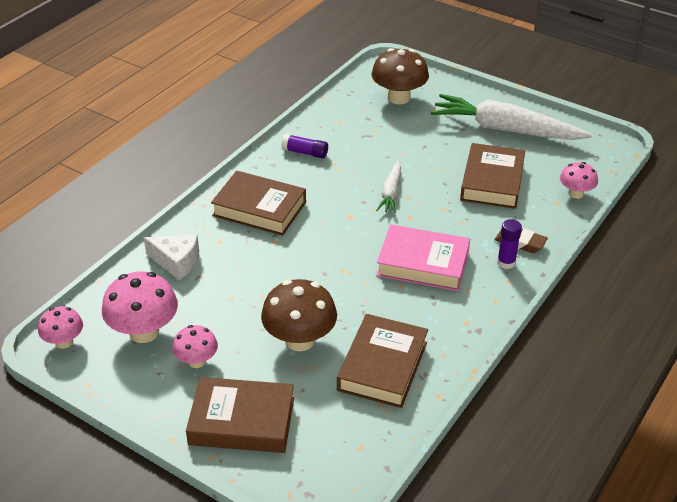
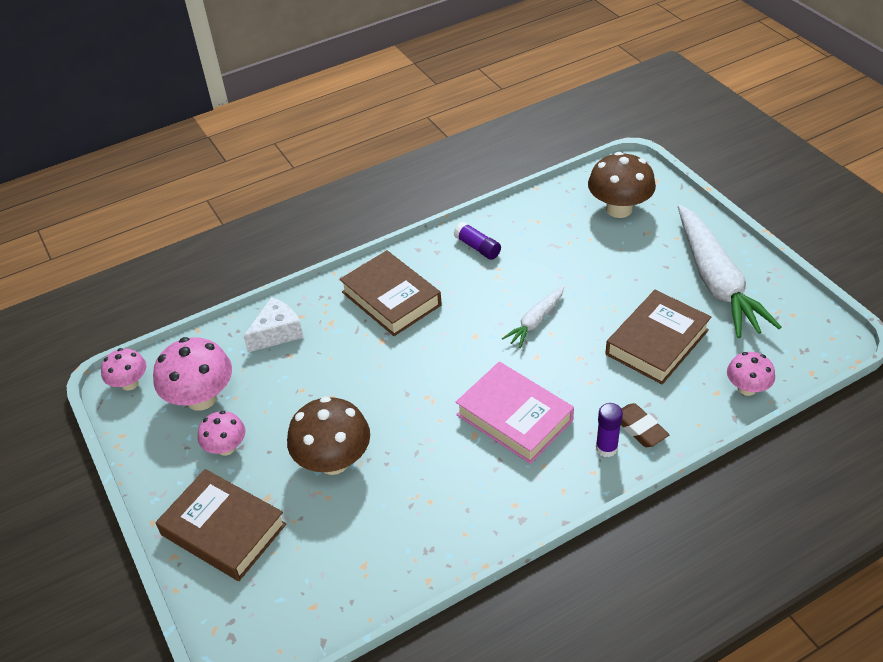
camera: 30 degrees right, 5 degrees up
(176, 262) = (277, 333): white cheese -> white cheese turned 90 degrees counterclockwise
(382, 366) = (394, 522): brown book -> none
(505, 129) = (715, 281): white carrot -> white carrot turned 150 degrees counterclockwise

